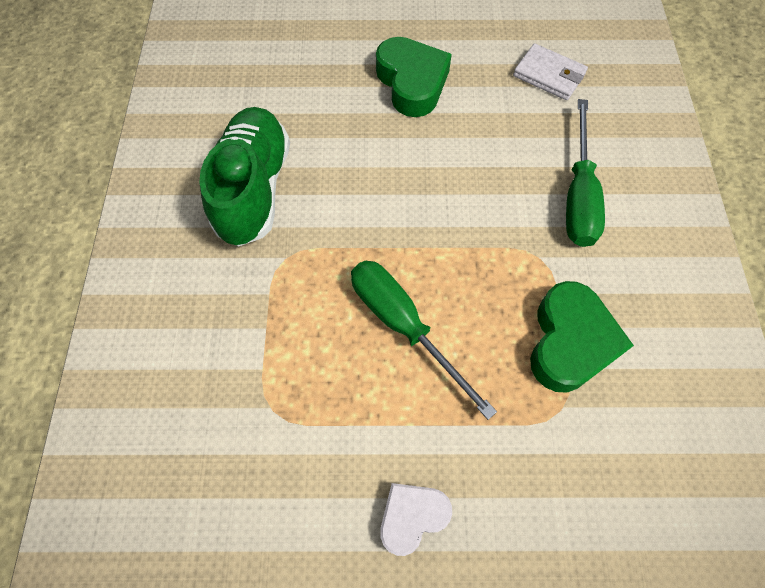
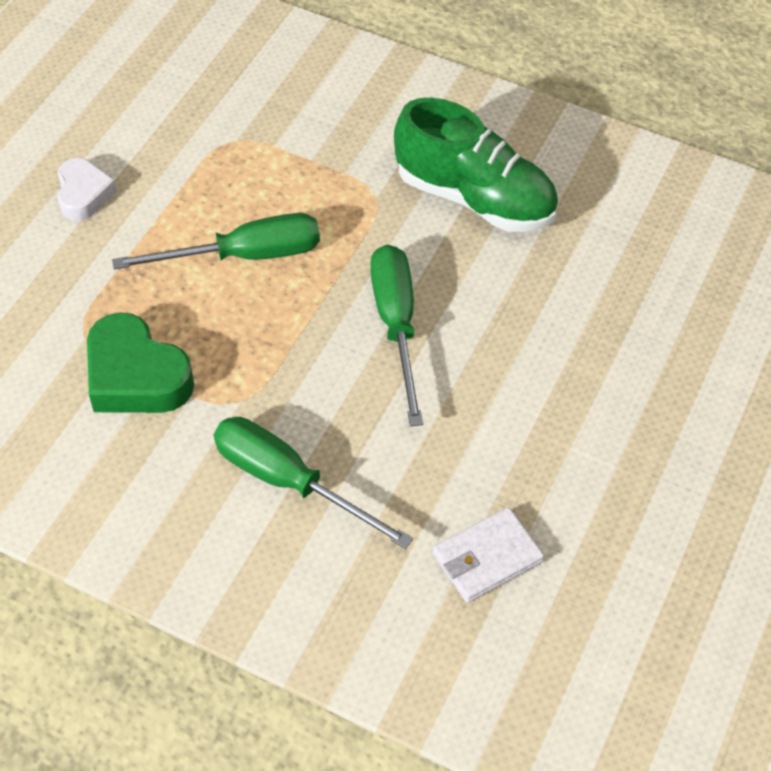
camera: 115 degrees right, 10 degrees down
(408, 189) = (396, 325): none -> green screwdriver
(412, 83) = (553, 396): green heart -> none

